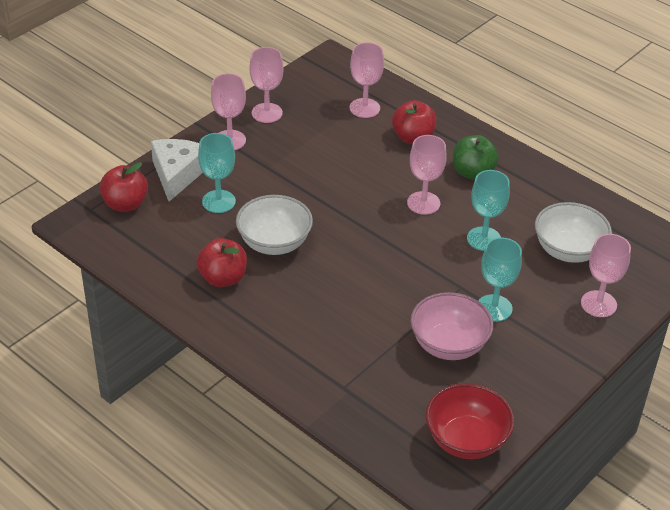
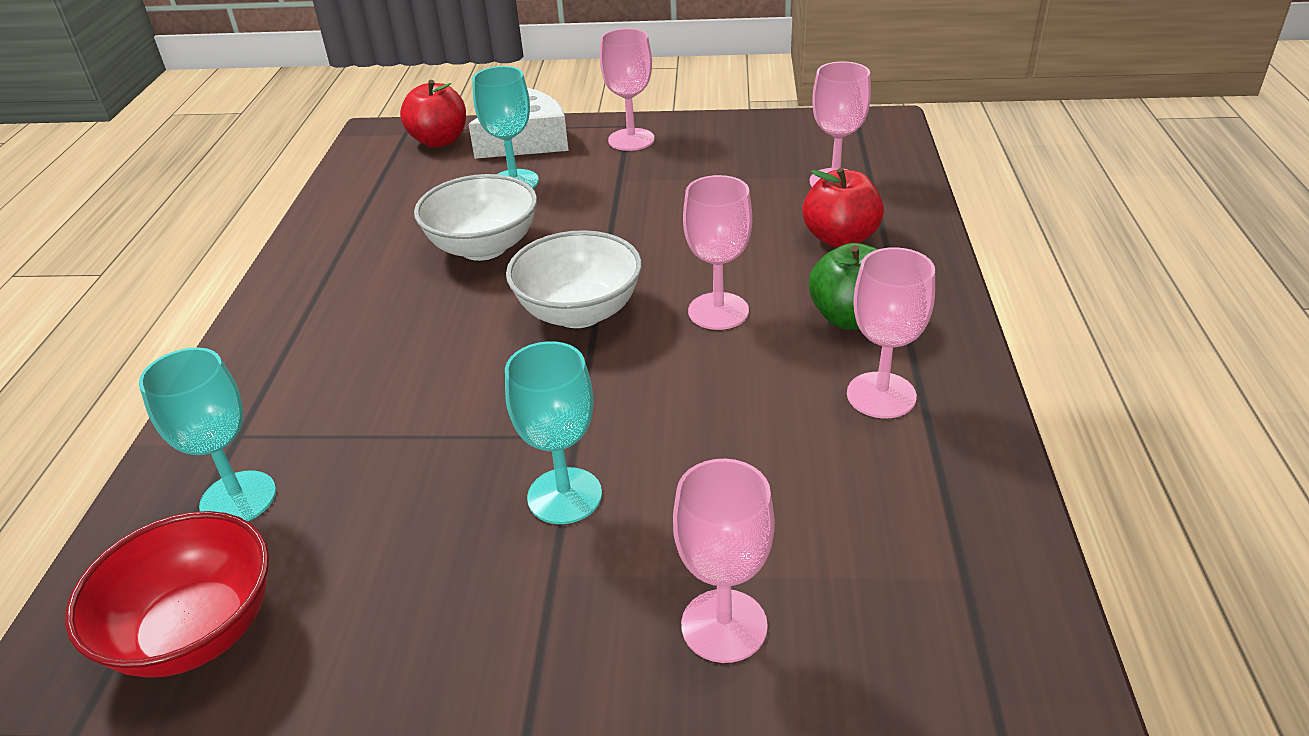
camera: 55 degrees right, 5 degrees down
(223, 278) = (377, 247): red apple -> none
(267, 113) = (715, 135): pink goblet -> pink goblet (881, 395)
(449, 345) = (424, 491): pink bowl -> none
(484, 239) = (717, 402): turquoise goblet -> turquoise goblet (238, 498)
(568, 250) = (816, 508): white bowl -> white bowl (579, 312)

